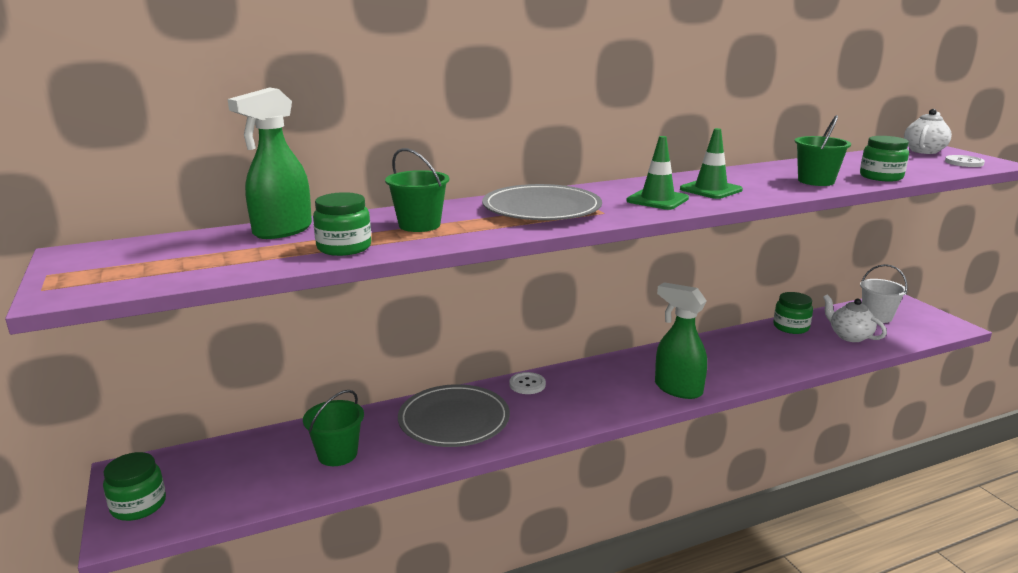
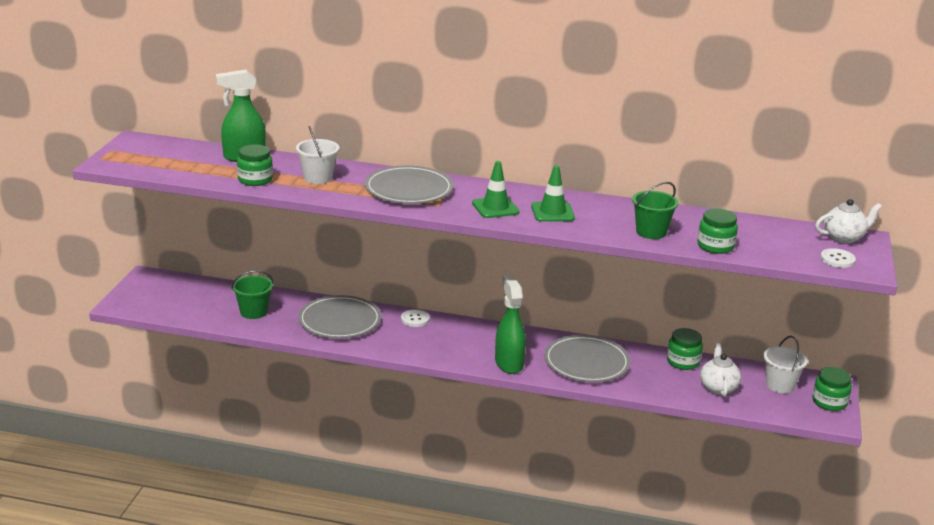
camera: 35 degrees right, 5 degrees up
(138, 505) = (137, 296): green jar -> green jar (829, 402)
(419, 225) = (318, 177): green bucket -> white bucket
(732, 359) = (586, 362): none -> grey plate

